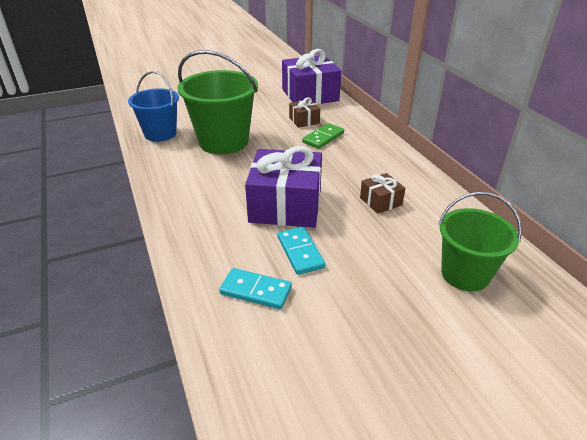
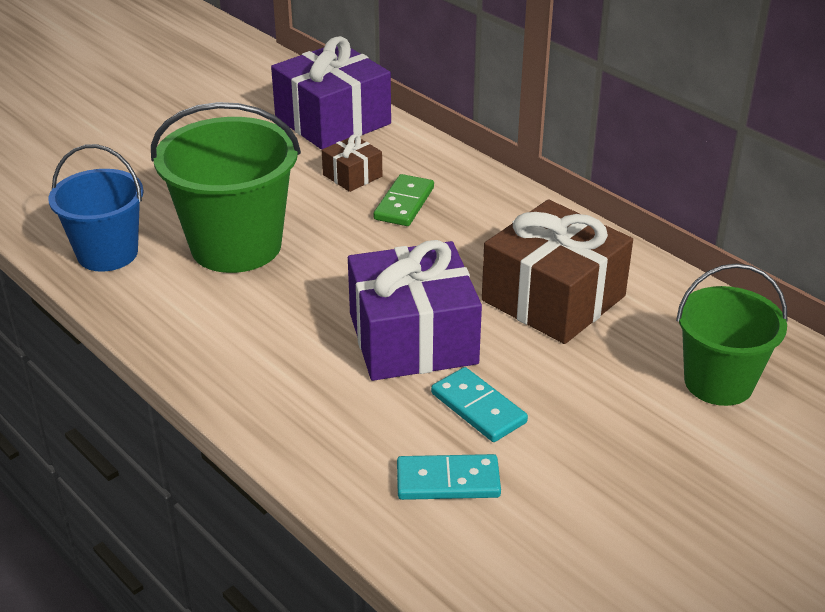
camera: 20 degrees left, 0 degrees up
(380, 201) = (553, 298): brown gift -> brown gift, size x2.10

